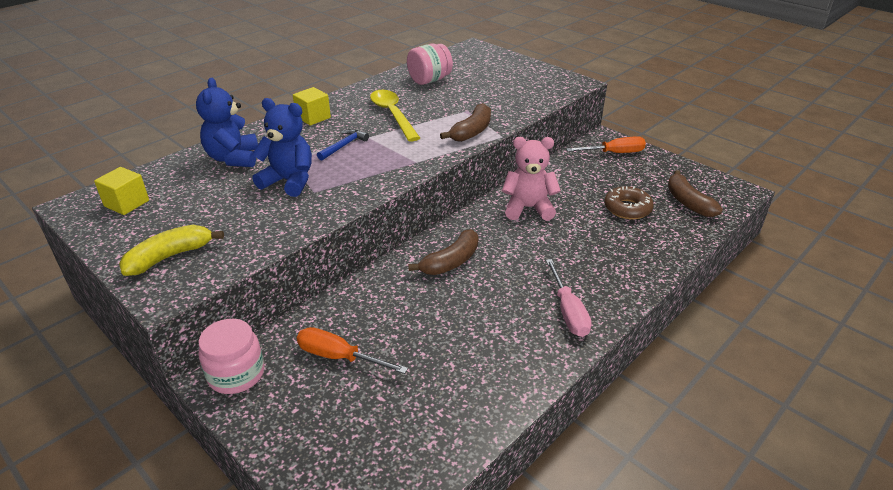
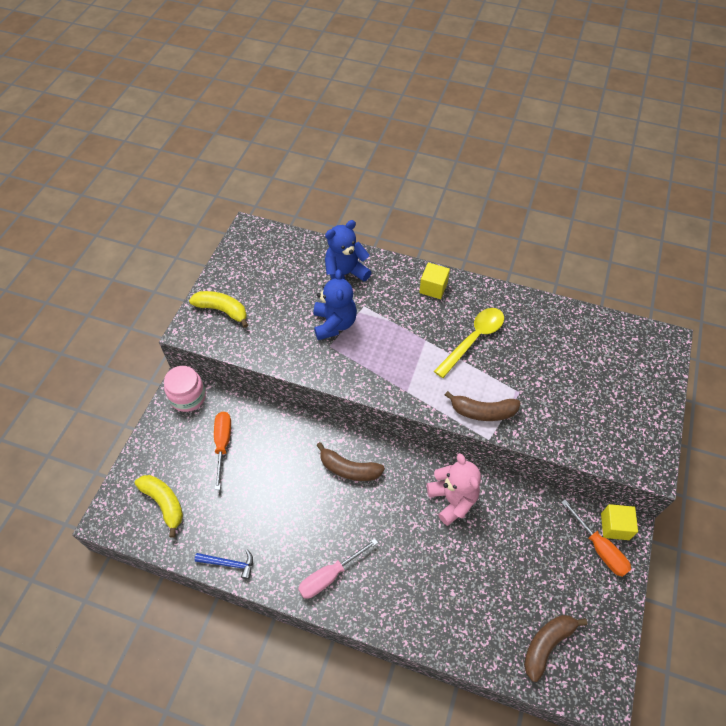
camera: 65 degrees right, 20 degrees up
(126, 203) = (263, 253): yellow cube -> yellow cube (614, 526)
(343, 146) = (402, 331): blue hammer -> blue hammer (229, 563)
(382, 444) = (164, 503): none -> yellow banana
(429, 80) = (559, 337): pink jar -> none
(627, 208) = (501, 587): brown donut -> none

